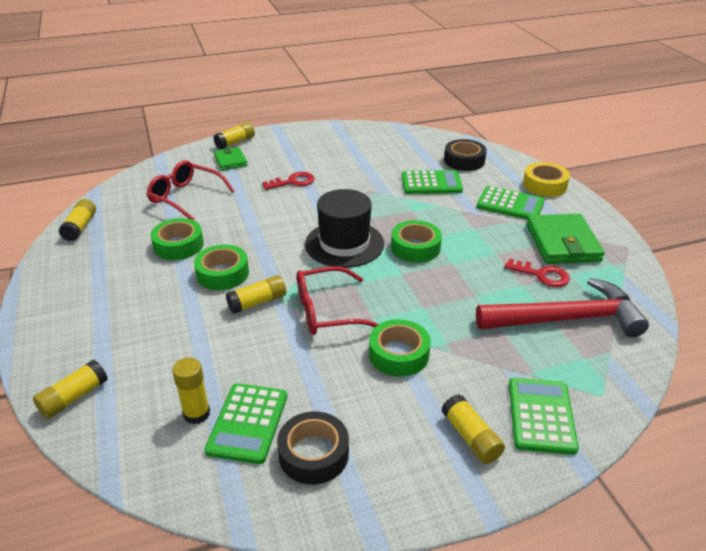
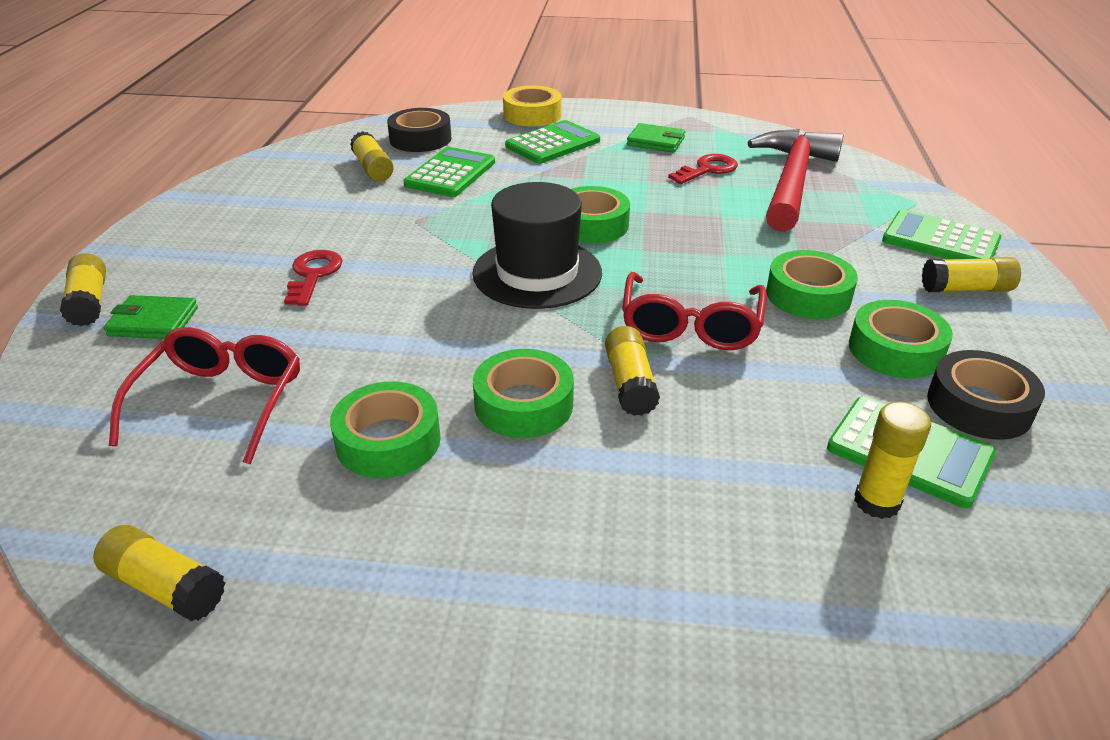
camera: 65 degrees left, 0 degrees up
(73, 397) = (791, 666): yellow glue stick -> yellow glue stick (373, 168)
(185, 197) = (221, 401): red glasses -> red glasses turned 135 degrees clockwise
(357, 405) = (895, 350): none -> green tape
(562, 243) = (656, 141): green wallet -> green wallet, size x0.57

